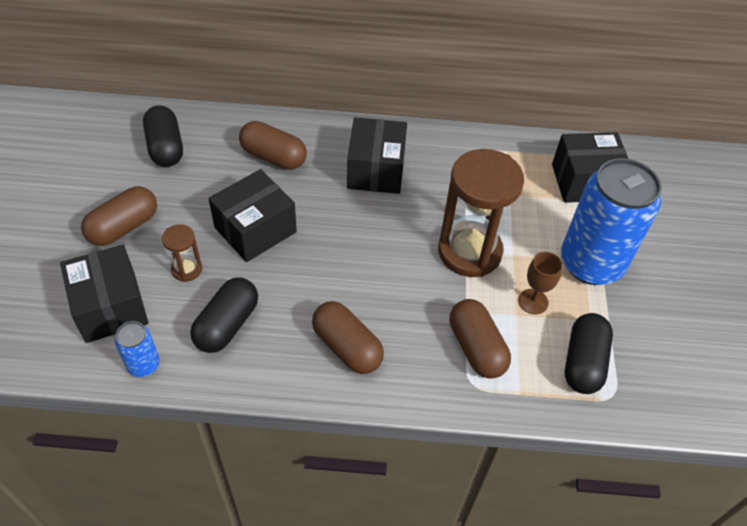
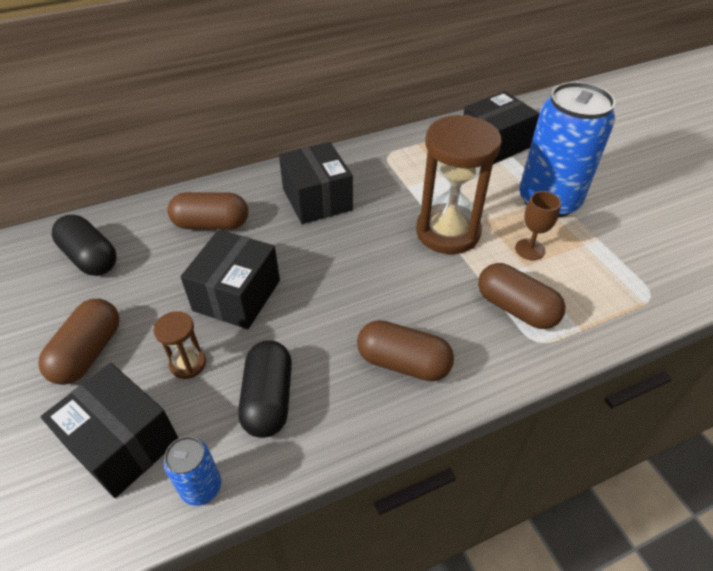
camera: 25 degrees left, 5 degrees down
(583, 362) = (607, 279): black capsule -> none

